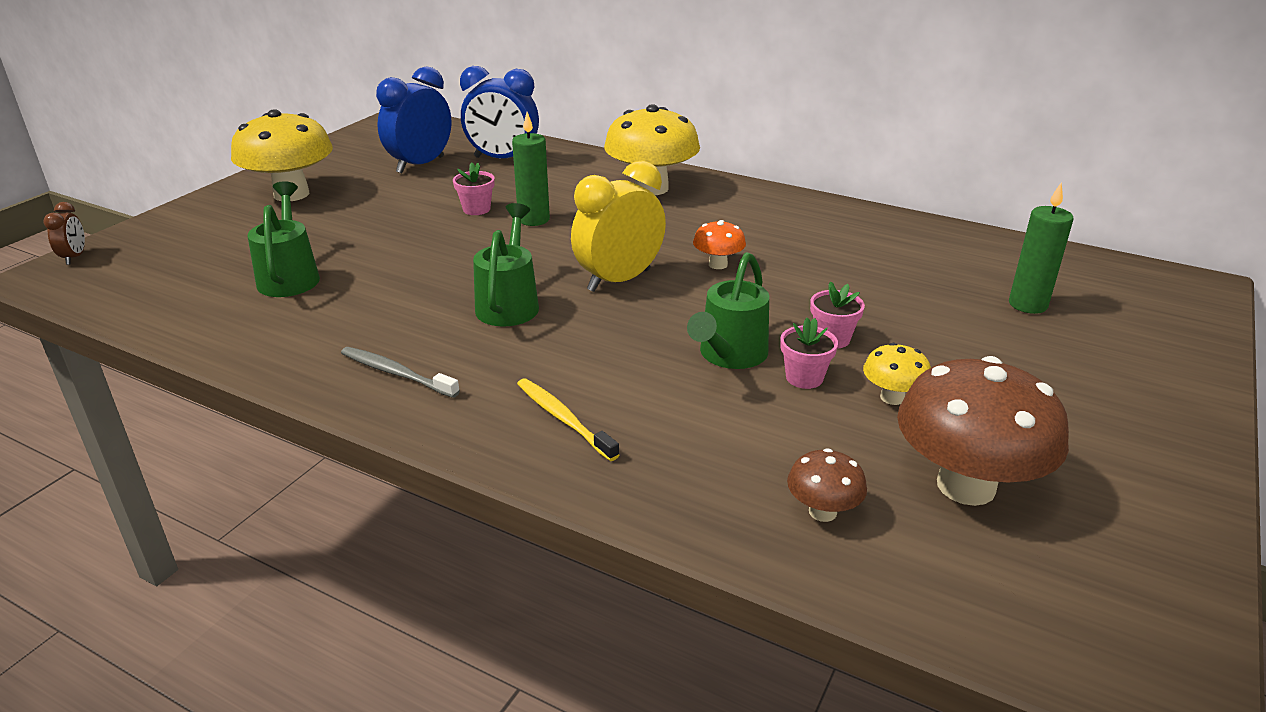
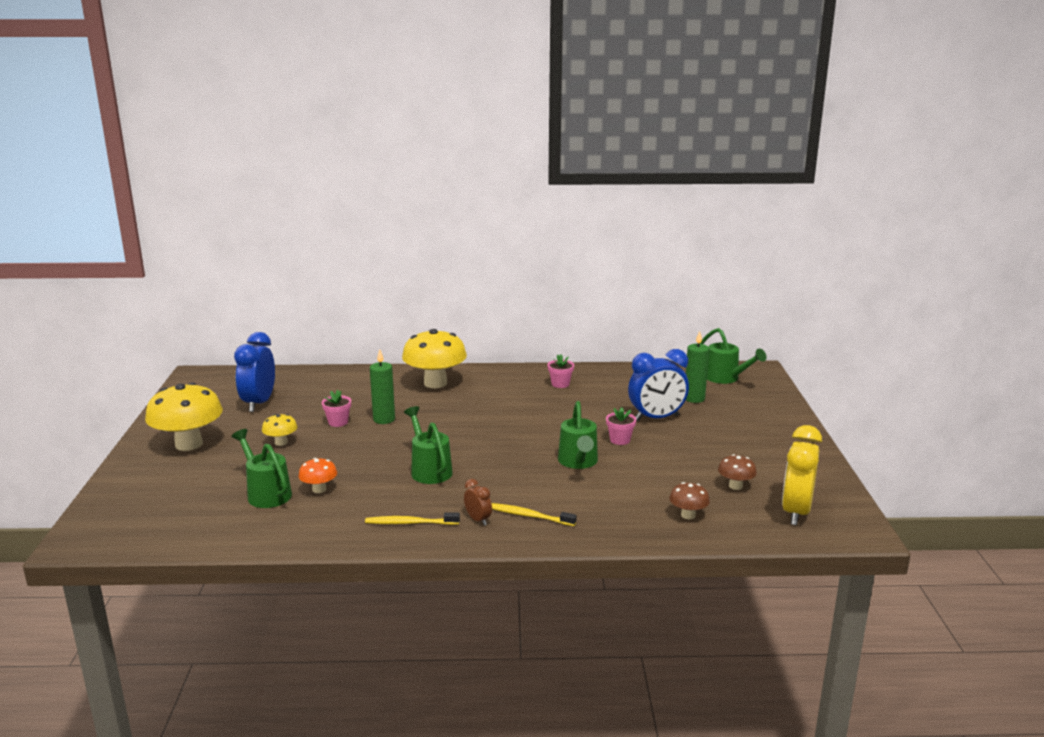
camera: 30 degrees left, 10 degrees down
(74, 257) = (80, 525): brown clock -> brown clock (478, 520)
(396, 373) = (409, 523): grey toothbrush -> yellow toothbrush
(503, 159) = (314, 386): blue clock -> blue clock (656, 418)
(619, 280) = (477, 440): yellow clock -> yellow clock (796, 512)
(718, 264) = (523, 418): orange mushroom -> orange mushroom (319, 489)
(804, 378) = (625, 462): pink flower pot -> pink flower pot (560, 384)
(892, 397) = (672, 459): yellow mushroom -> yellow mushroom (281, 442)
(966, 486) = (735, 486): brown mushroom -> brown mushroom, size x0.48
(1118, 285) = (725, 378): none -> green watering can

